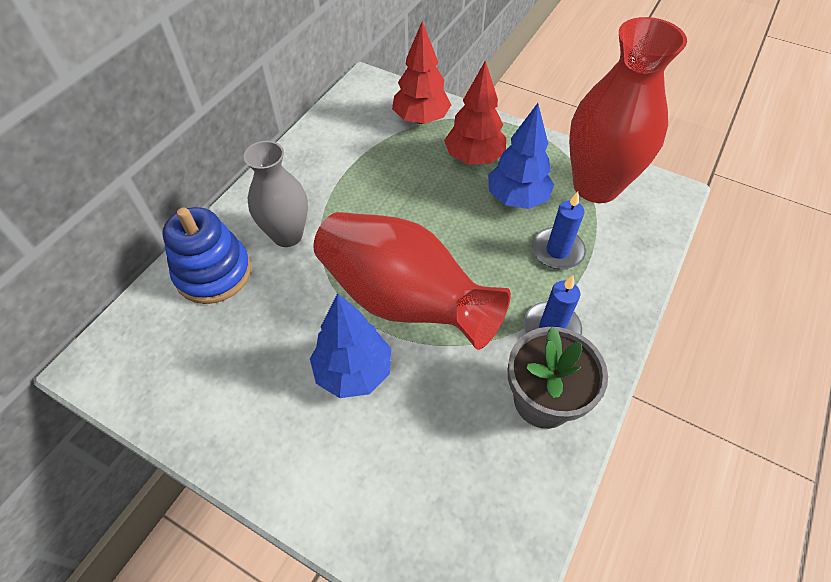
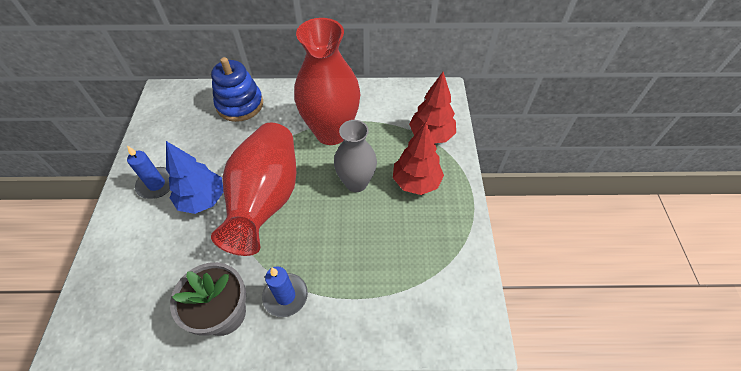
camera: 60 degrees right, 0 degrees up
(287, 235) = (284, 120): grey vase -> grey vase (356, 183)
(517, 198) = (394, 225): blue tree -> none
(557, 250) = (360, 272): blue candle -> blue candle (156, 184)
(596, 186) = (445, 274): red vase -> red vase (331, 132)

